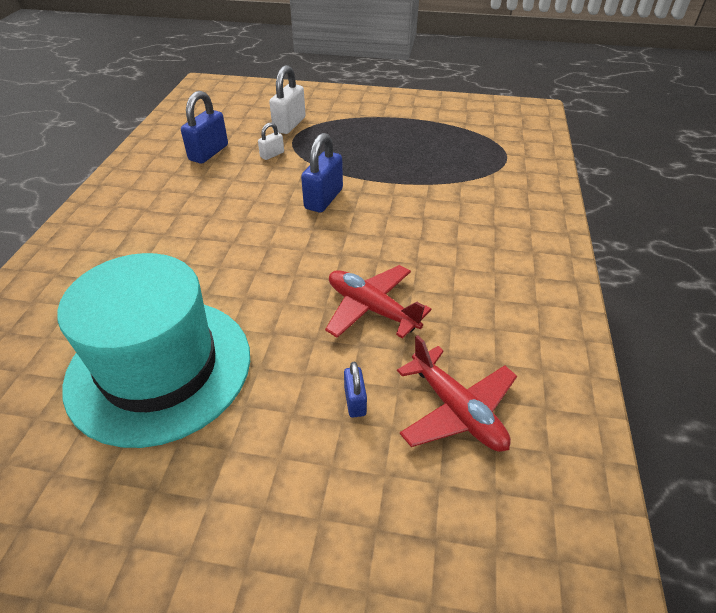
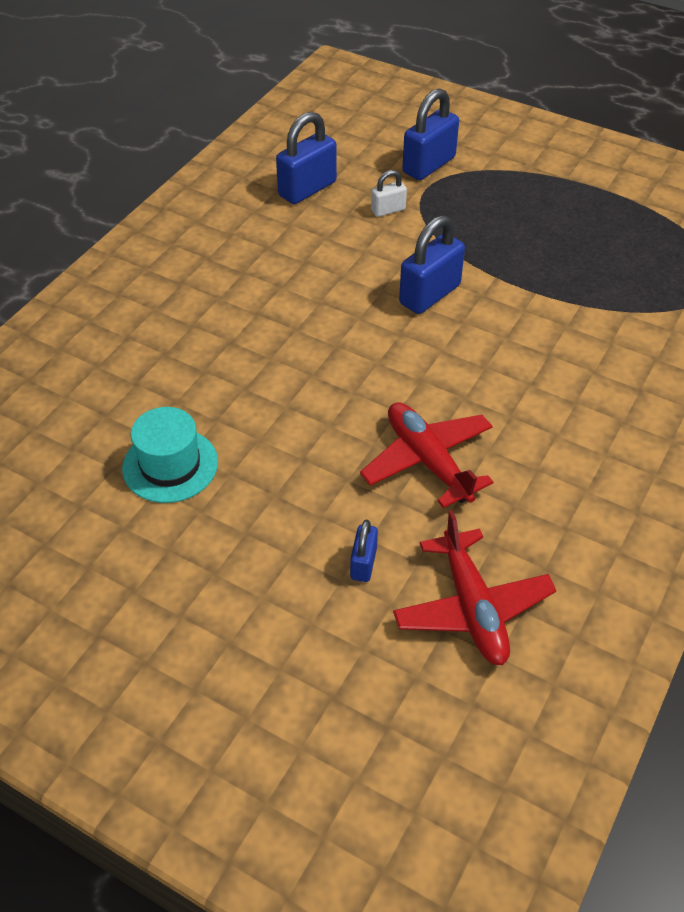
camera: 20 degrees right, 5 degrees up
(159, 368) = (170, 465): turquoise hat -> turquoise hat, size x0.47
(289, 125) = (429, 165): white padlock -> blue padlock

